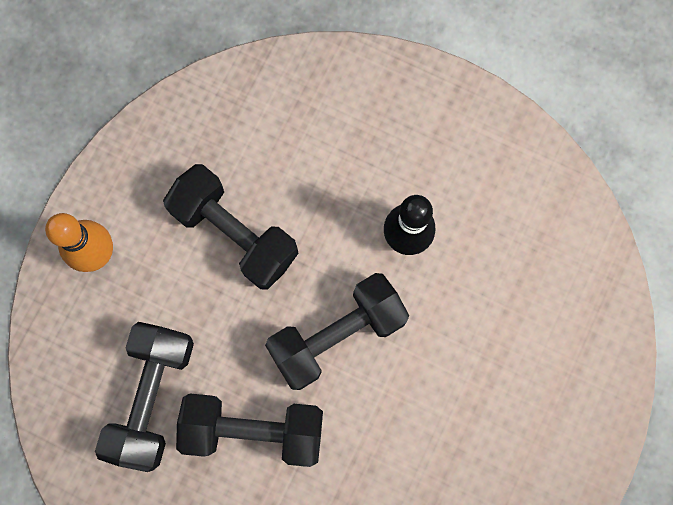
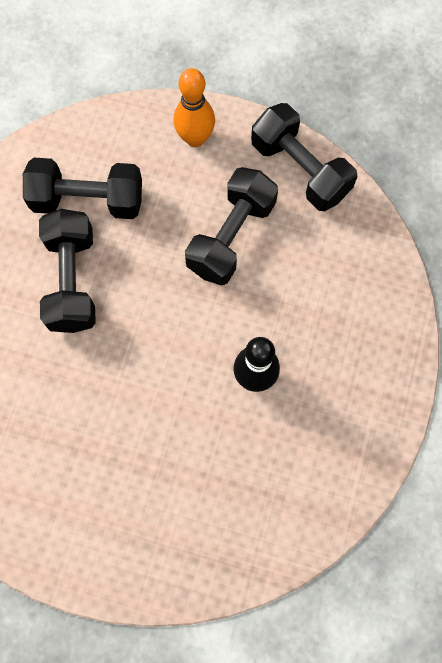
camera: 80 degrees right, 5 degrees down
(337, 334) = (160, 332): black dumbbell -> black dumbbell (300, 169)

